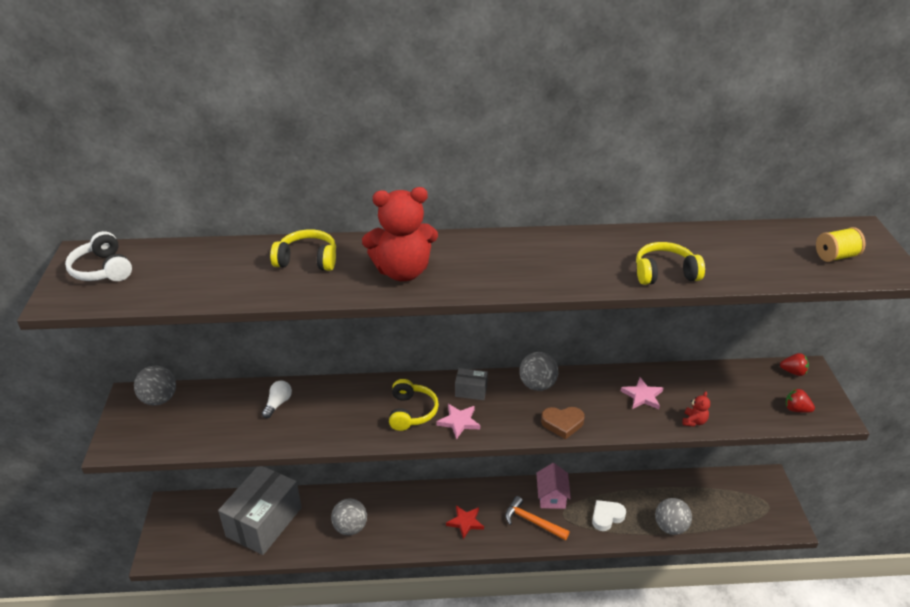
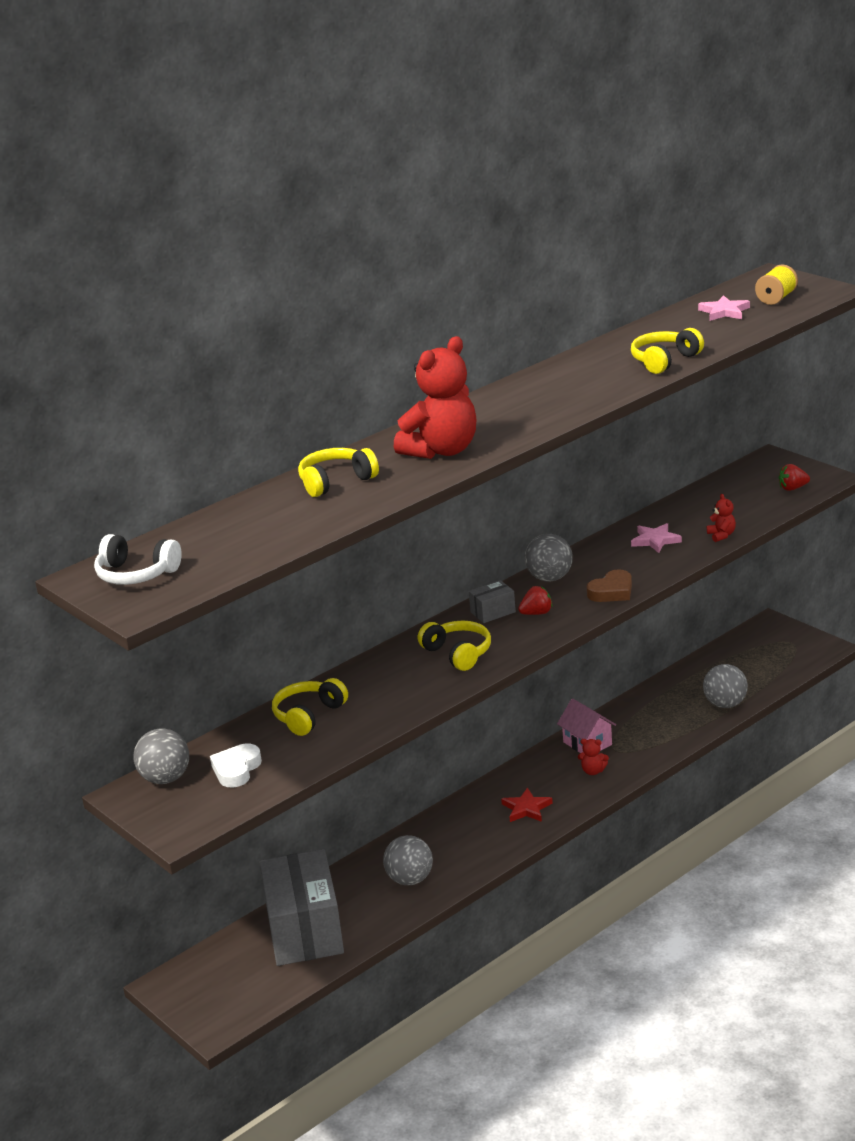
camera: 35 degrees left, 10 degrees down
(278, 403) = (308, 715): white light bulb -> yellow headphones
(459, 422) = (515, 637): pink star -> pink star (724, 312)
(532, 522) = (593, 771): orange hammer -> red teddy bear
(606, 517) = (659, 729): white heart -> white heart (236, 769)
(793, 372) = (759, 465): red strawberry -> red strawberry (536, 613)

